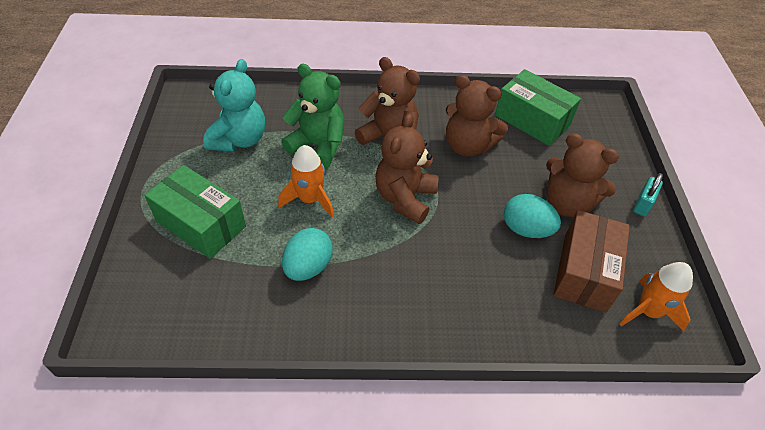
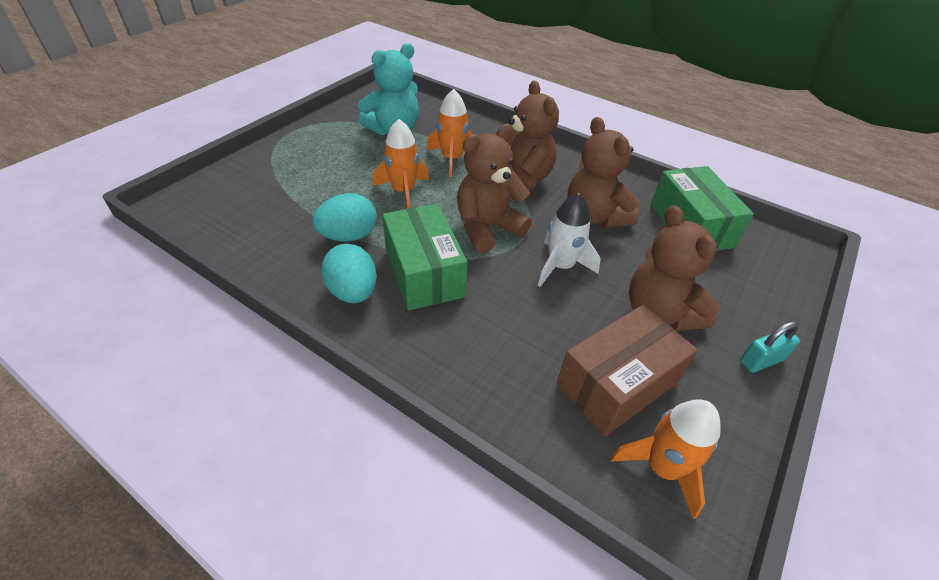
camera: 35 degrees right, 5 degrees down
(201, 224) = (304, 169): green box -> green box (424, 272)
(318, 145) = (452, 159): green teddy bear -> orange rocket
(481, 202) = (560, 266): none -> white rocket
(526, 229) = (586, 311): turquoise egg -> turquoise egg (353, 292)

